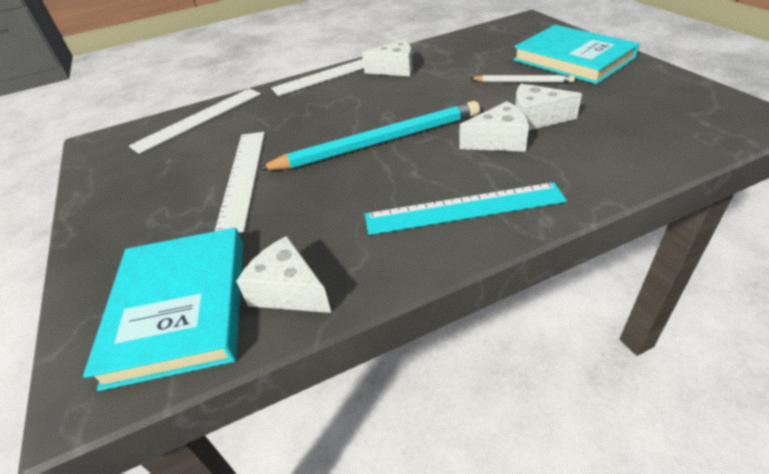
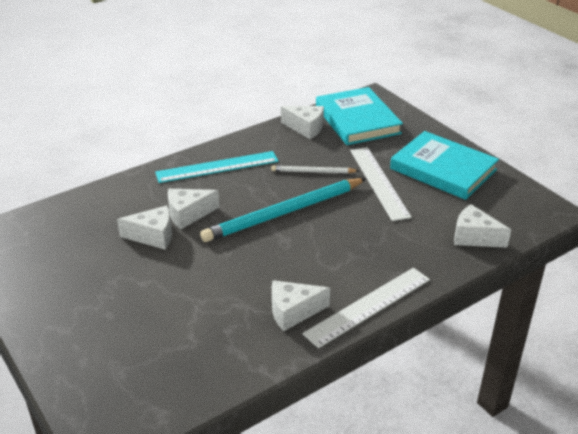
camera: 165 degrees right, 5 degrees down
(199, 119) = (474, 237): white ruler -> white cheese
(523, 81) = (151, 285): white pencil -> white pencil (313, 172)
(572, 59) = (84, 324): turquoise book -> turquoise book (443, 169)

